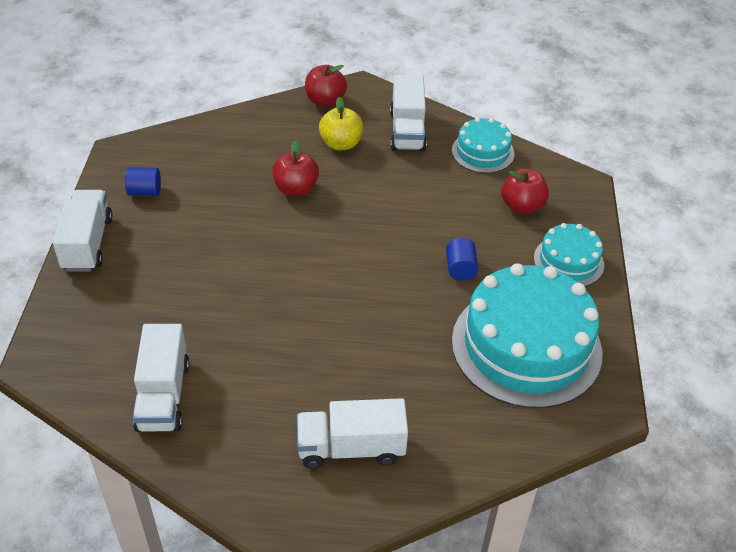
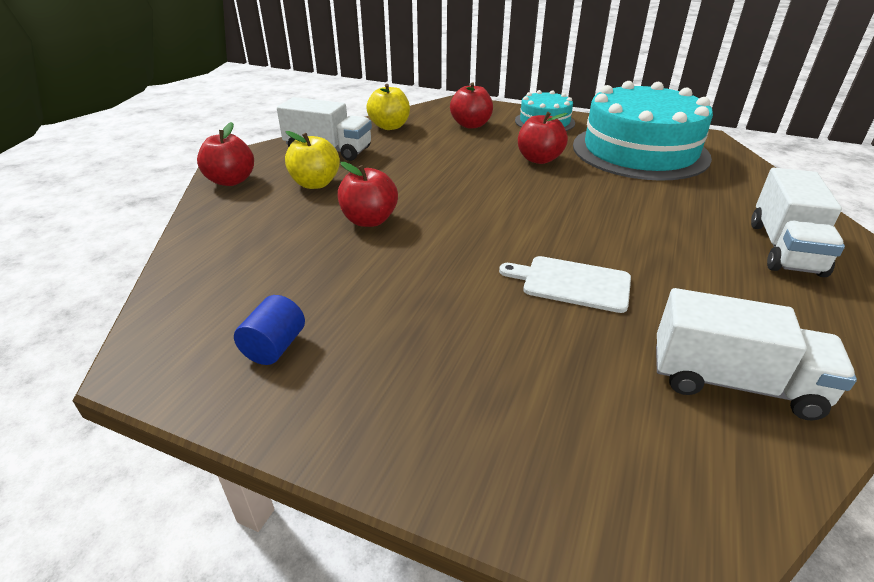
camera: 70 degrees left, 10 degrees down
(87, 244) = (361, 438): white truck -> none
(249, 311) = (572, 283): none -> white cutting board
(460, 269) = (539, 159): blue cylinder -> red apple
(482, 152) = (389, 126): turquoise cake -> yellow apple

